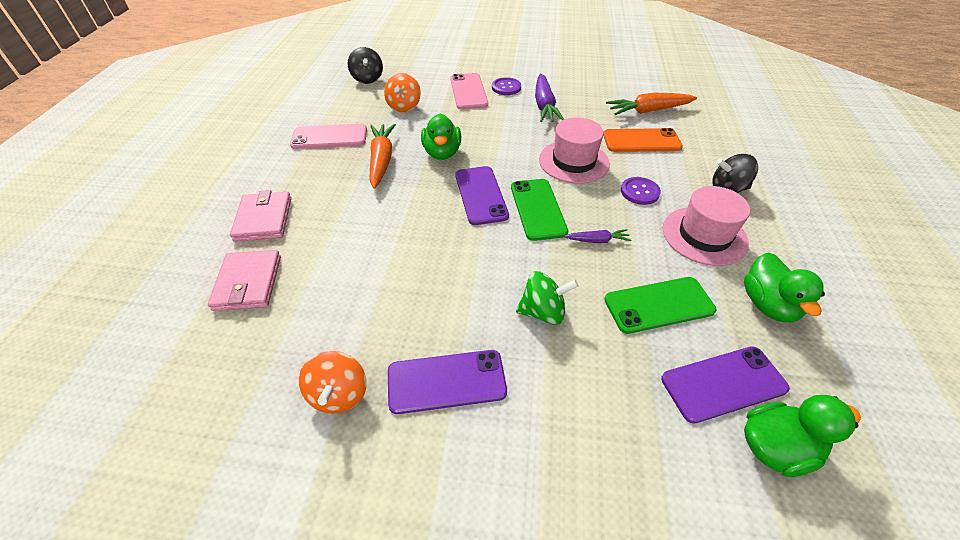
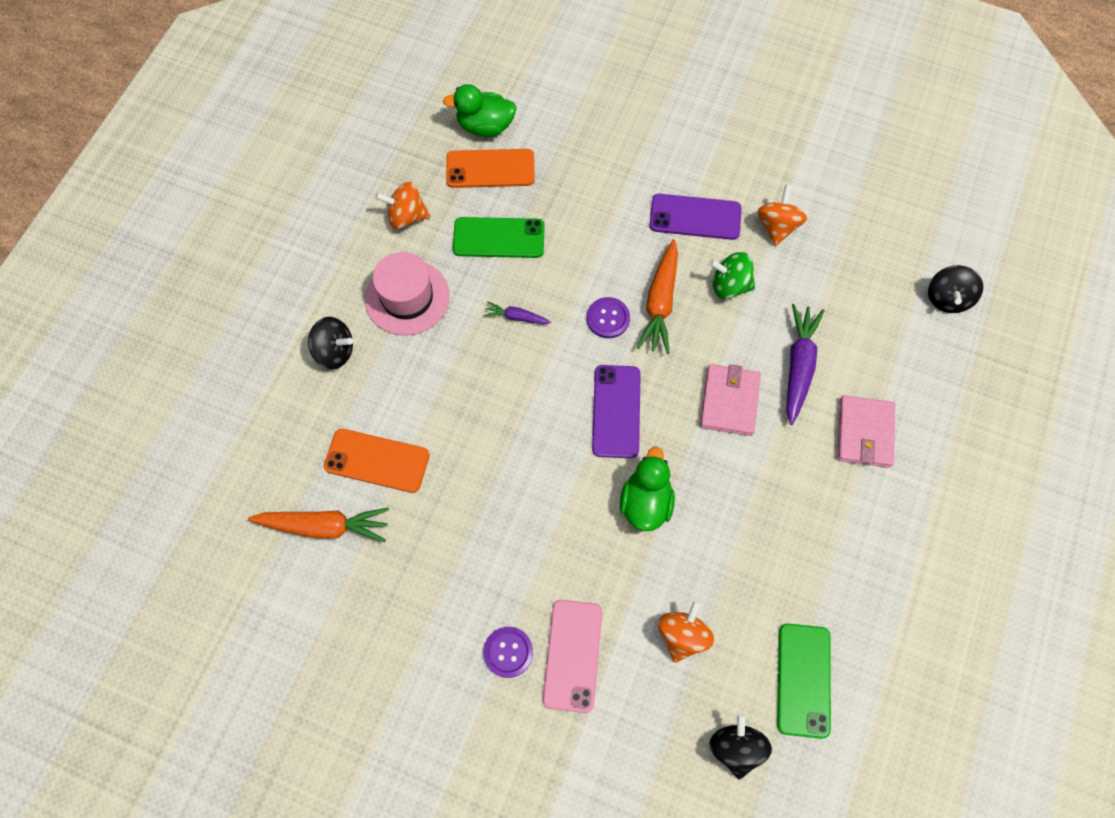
camera: 165 degrees left, 20 degrees up
(135, 352) = (947, 298): none -> black spinning top
(248, 283) = (865, 348): pink wallet -> pink wallet (729, 401)
(329, 137) = (796, 579): pink phone -> none
(381, 160) = (726, 507): orange carrot -> orange carrot (660, 303)
(538, 209) = (559, 374): green phone -> green phone (803, 680)
(543, 312) = (600, 255): green spinning top -> green spinning top (729, 285)
(544, 105) = (468, 581): purple carrot -> purple carrot (798, 366)
(573, 161) = (484, 442): pink hat -> none
(639, 192) = (434, 372): purple button -> purple button (608, 318)
(723, 383) = (490, 169): purple phone -> orange phone
(768, 304) = (406, 217): green duck -> orange spinning top

